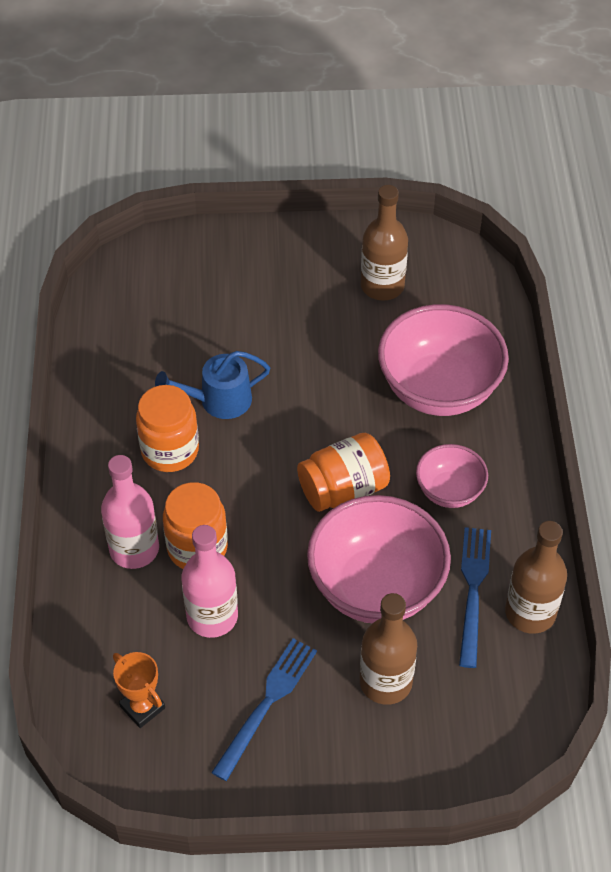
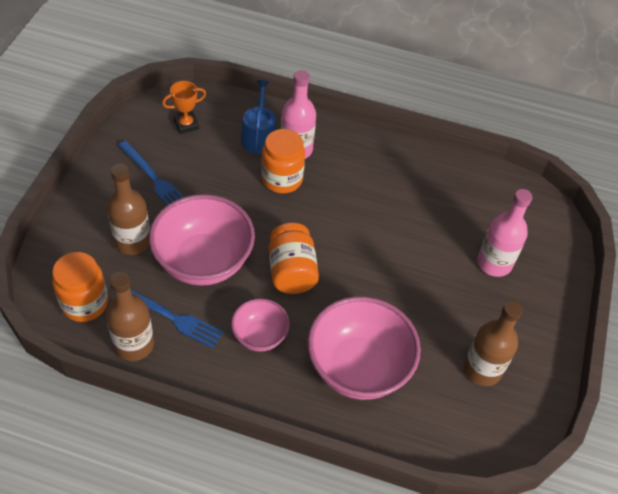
camera: 105 degrees right, 0 degrees up
(170, 450) = (366, 187): orange jar -> orange jar (85, 303)
(212, 616) = (228, 172): pink bottle -> pink bottle (494, 263)
(219, 400) = (399, 226): blue watering can -> blue watering can (259, 136)

